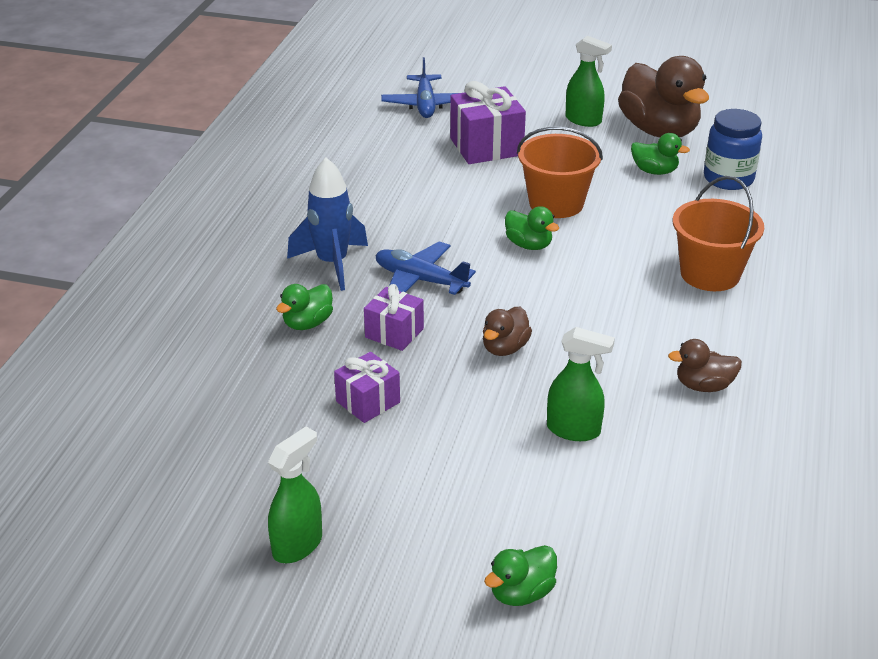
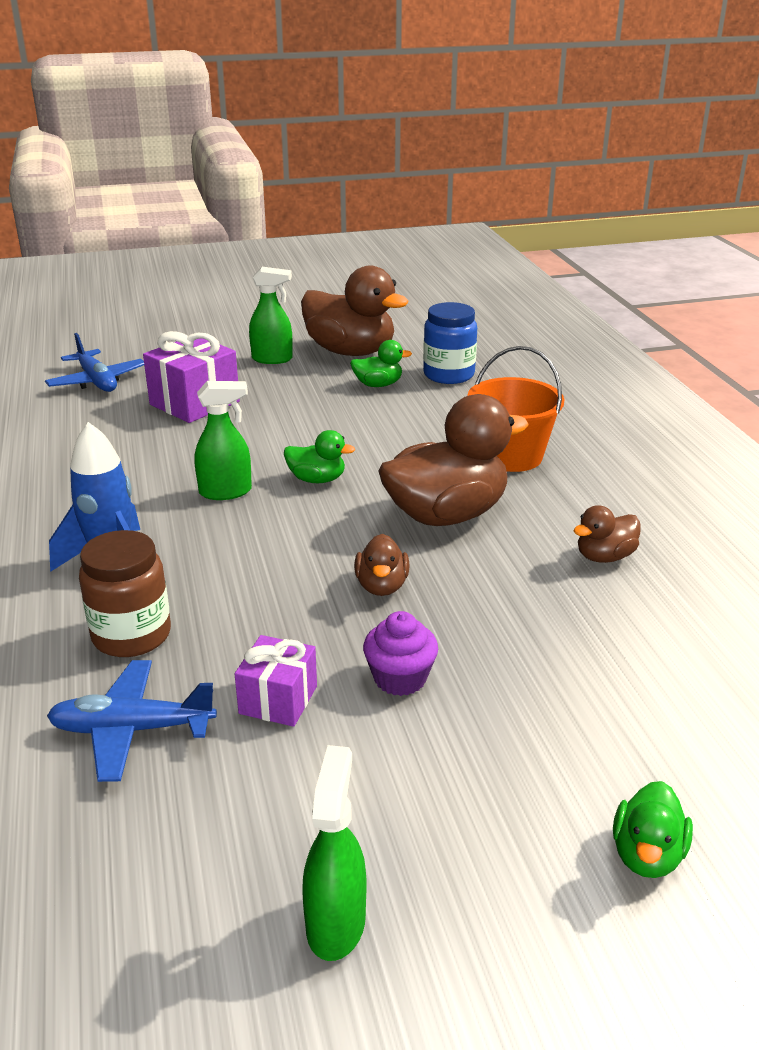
camera: 30 degrees left, 5 degrees down
(307, 323) = (131, 635): green duck -> brown jar
(394, 333) = (246, 611): purple gift -> none
(420, 280) = (230, 547): blue plane -> blue plane (132, 730)
(460, 418) = (400, 678): none -> purple cupcake
(556, 203) = (310, 435): orange bucket -> none
(574, 430) = (528, 645): green spray bottle -> green spray bottle (226, 492)
(606, 308) = (446, 515): none -> brown duck

